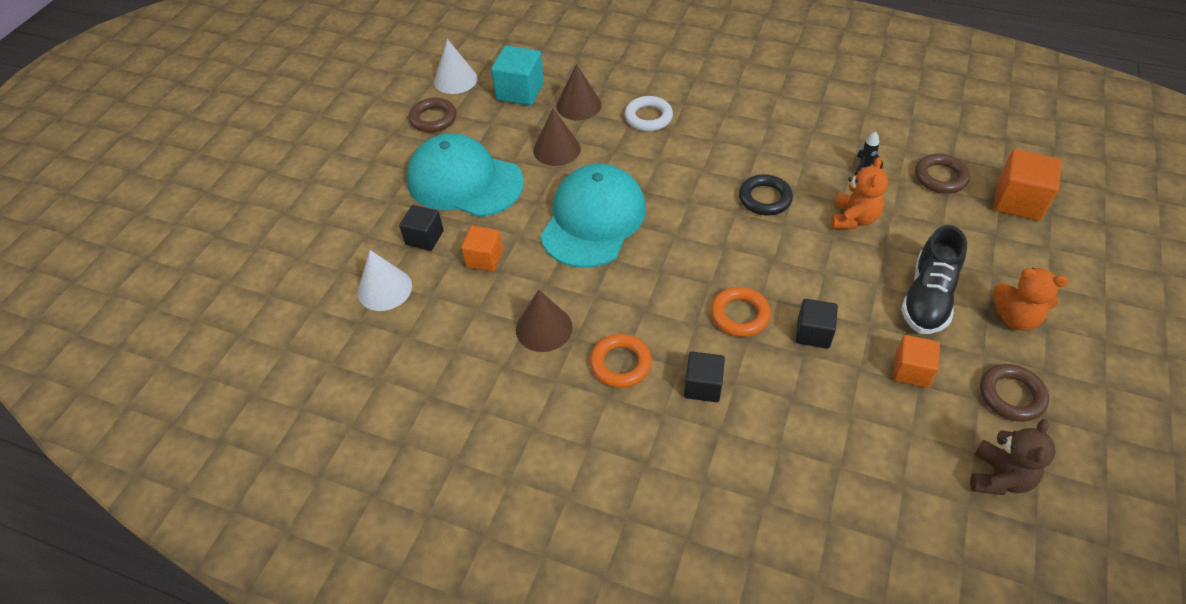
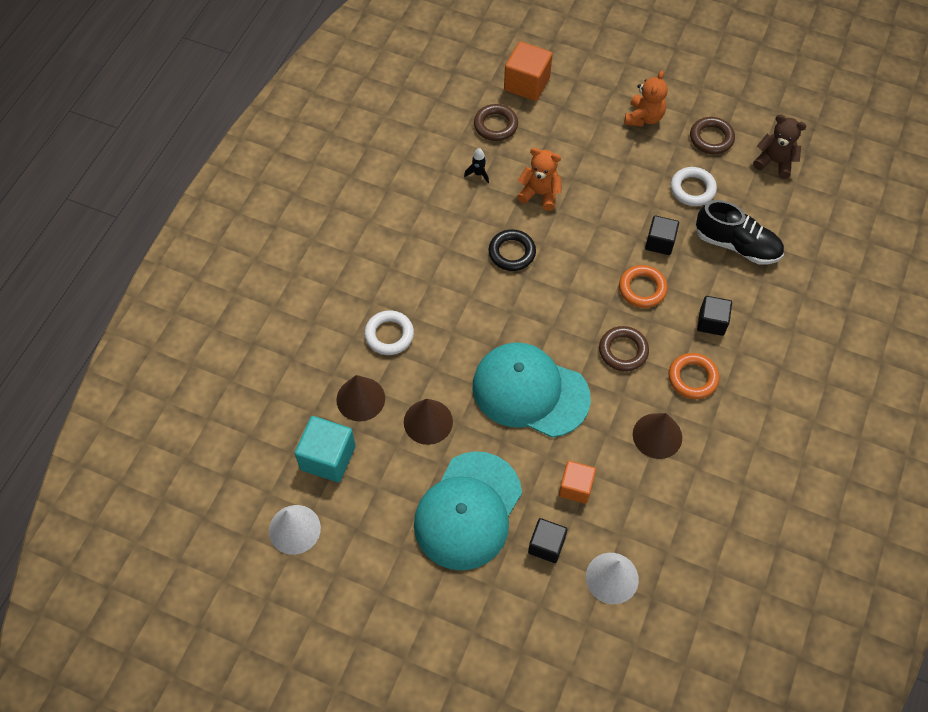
camera: 90 degrees left, 10 degrees up
(433, 119) = (362, 550): brown ring -> brown ring (623, 351)
(911, 370) = (692, 189): orange cube -> white ring
(927, 298) = (625, 164): black shoe -> black shoe (737, 245)

